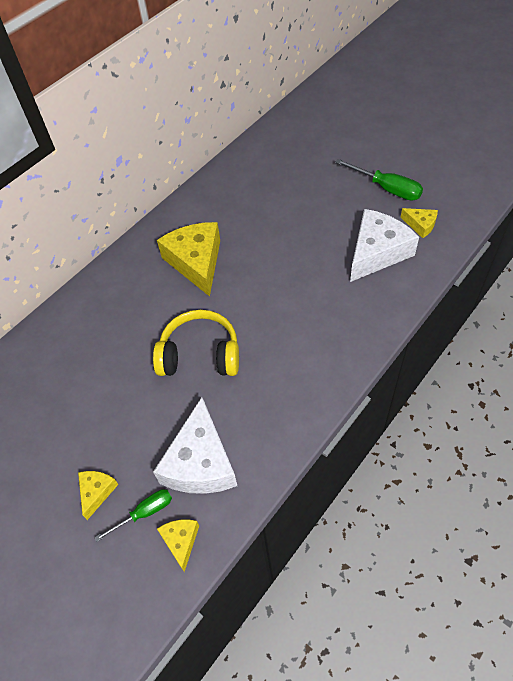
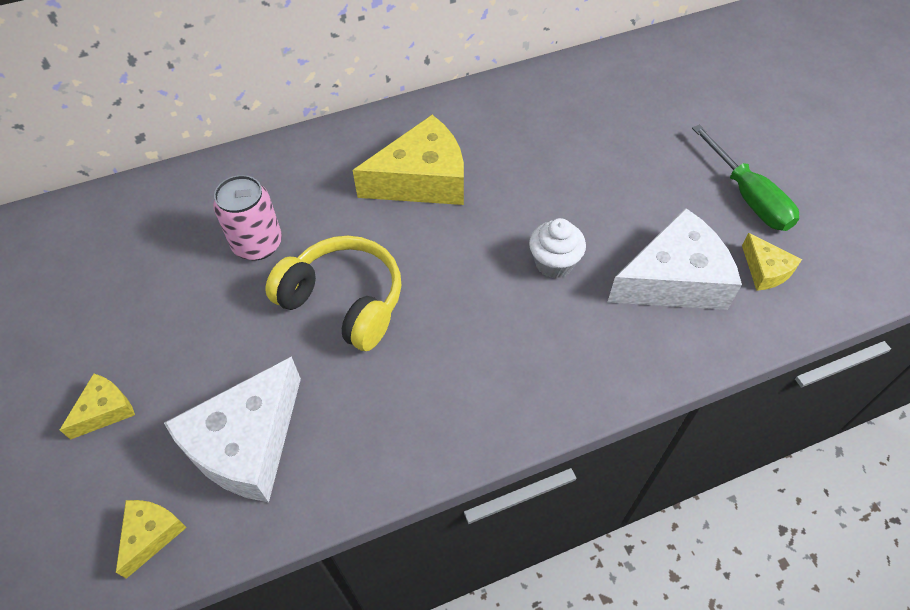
camera: 25 degrees right, 0 degrees up
(120, 348) = (257, 244): none -> pink can
(144, 513) = (137, 470): green screwdriver -> none
(196, 262) = (422, 180): yellow cheese -> yellow cheese turned 60 degrees clockwise
(307, 274) = (554, 263): none -> white cupcake

